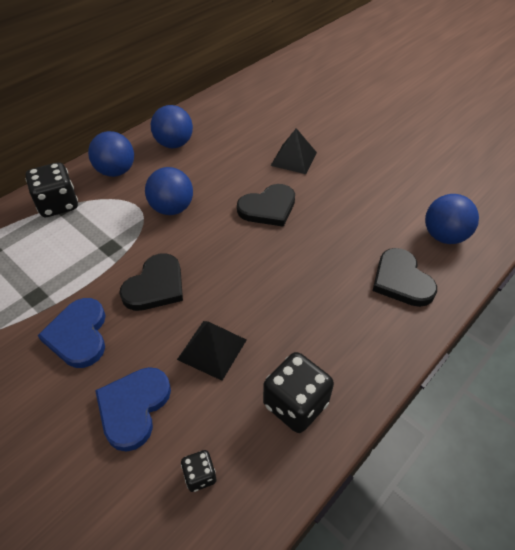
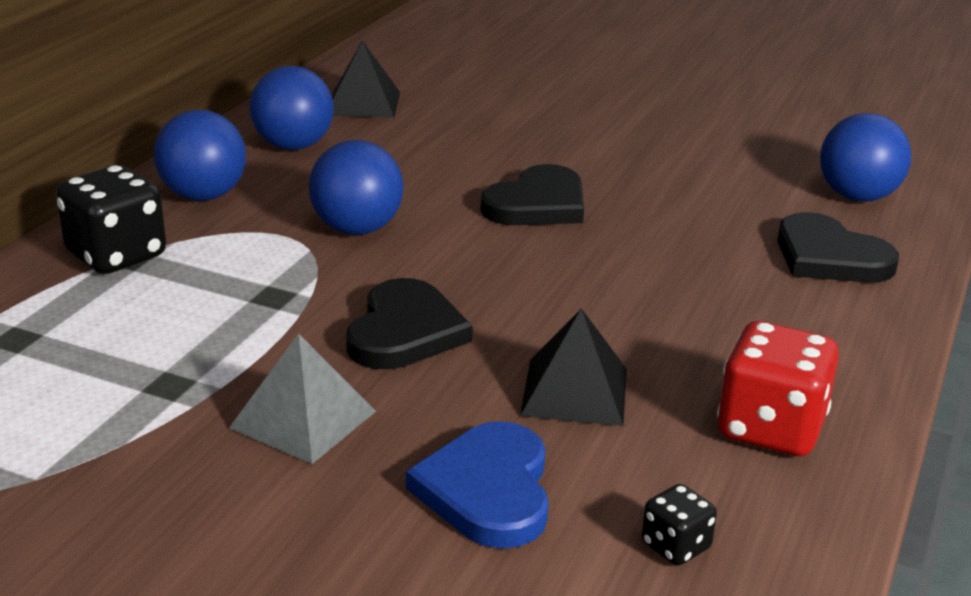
camera: 20 degrees left, 20 degrees down
(78, 335) = (303, 419): blue heart -> grey pyramid
(293, 159) = (535, 138): black pyramid -> black pyramid (363, 103)
(295, 404) = (770, 429): black dice -> red dice

